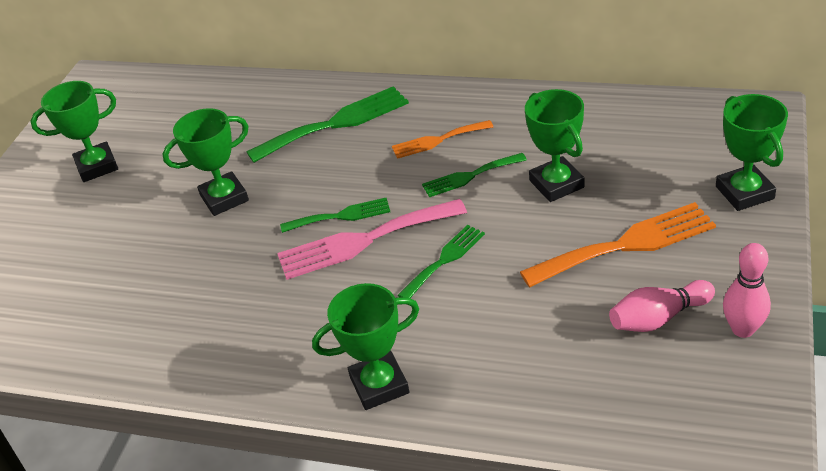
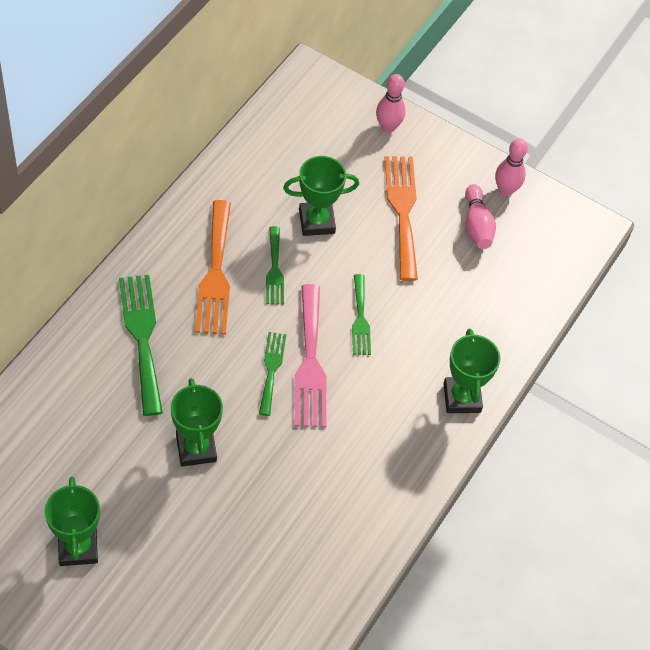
camera: 85 degrees left, 15 degrees up
(437, 140) = (215, 274): orange fork -> orange fork, size x1.71
(444, 260) = (360, 319): green fork -> green fork turned 150 degrees counterclockwise
(744, 192) = (388, 127): green trophy -> pink bowling pin

